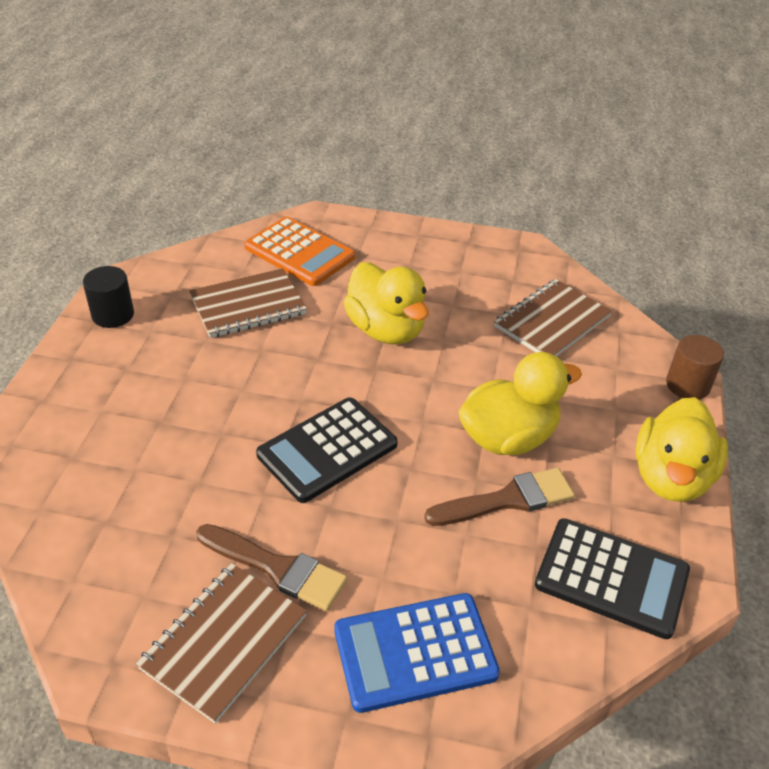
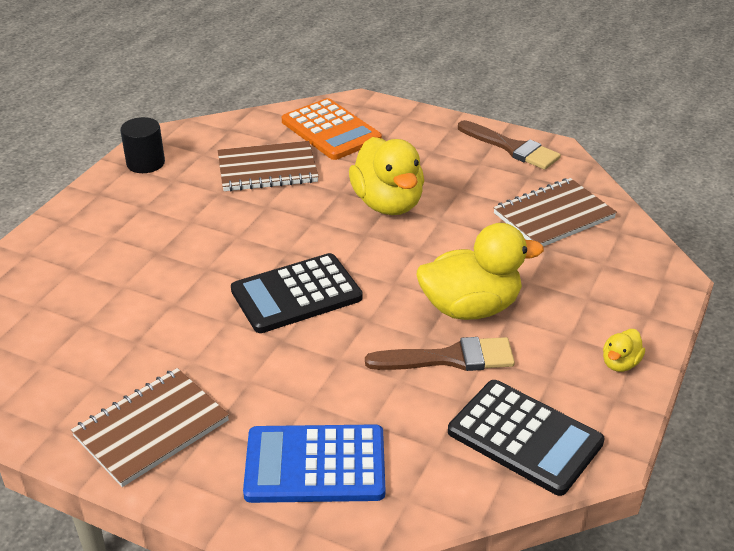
camera: 15 degrees right, 5 degrees down
(277, 568) = (217, 380): brown brush -> brown brush (512, 148)
(671, 477) = (620, 363): yellow duck -> yellow duck, size x0.45
(687, 385) = (671, 287): brown cylinder -> none

